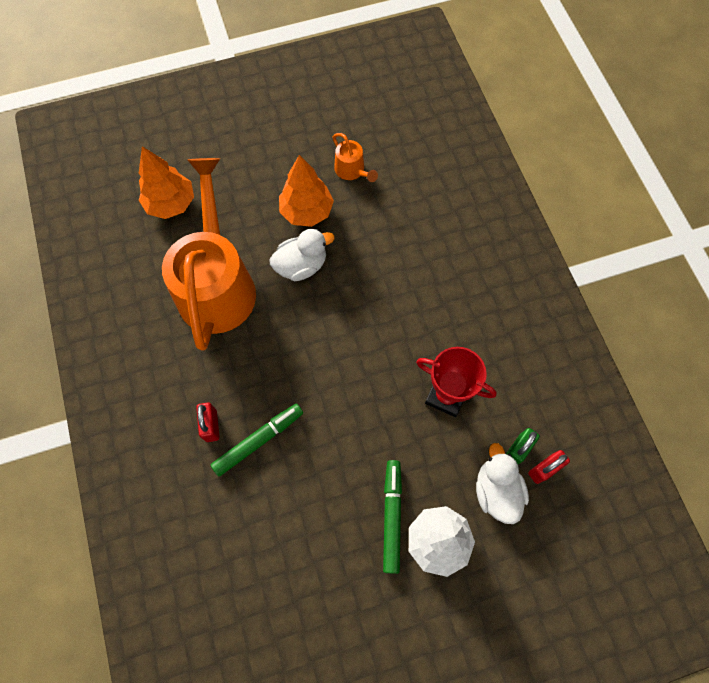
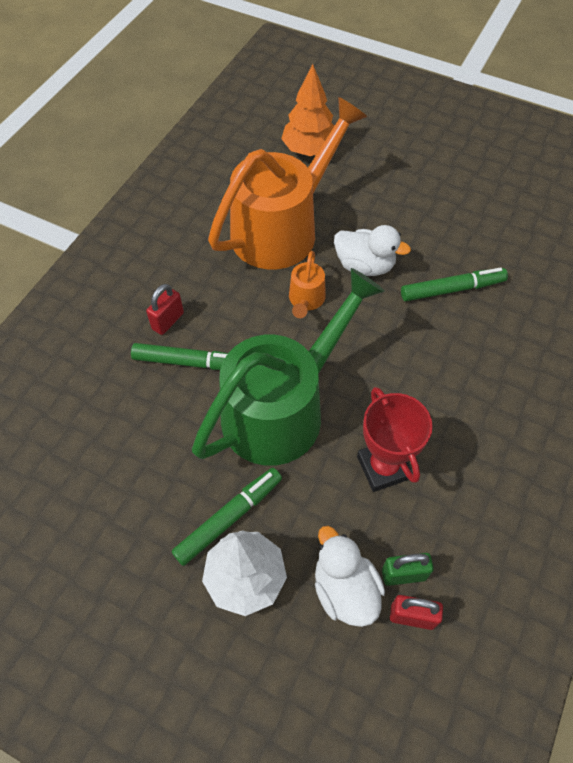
camera: 45 degrees right, 10 degrees down
(307, 211) = (413, 230): orange tree -> none
(350, 414) = (282, 408): none -> green watering can
(352, 171) = (487, 228): orange watering can -> orange watering can (306, 300)
(372, 236) = (452, 289): none -> green marker
(496, 490) = (345, 589): white duck -> white duck turned 60 degrees counterclockwise

